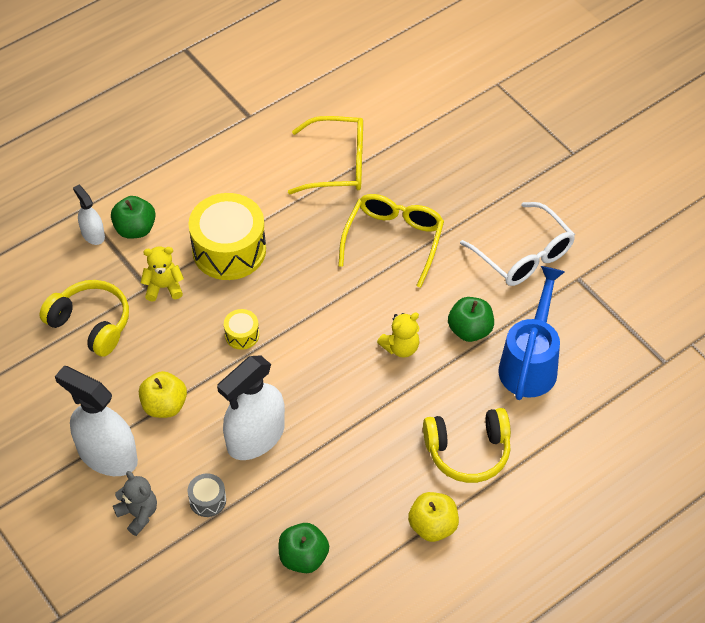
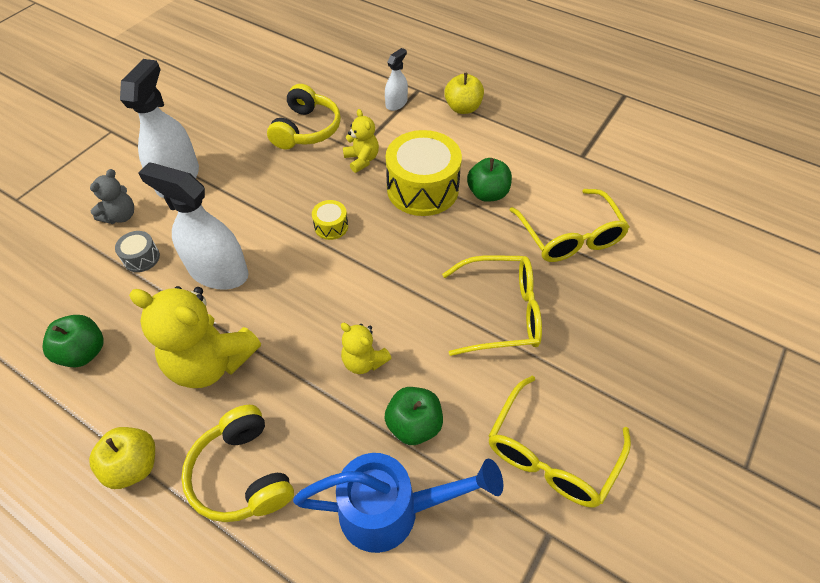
camera: 70 degrees right, 0 degrees up
(135, 229) = (414, 125): green apple -> green apple (487, 193)
(164, 406) = (237, 198): yellow apple -> yellow apple (463, 108)
(356, 458) = (211, 362): none -> yellow teddy bear
(523, 255) = (551, 453): white glasses -> yellow glasses

